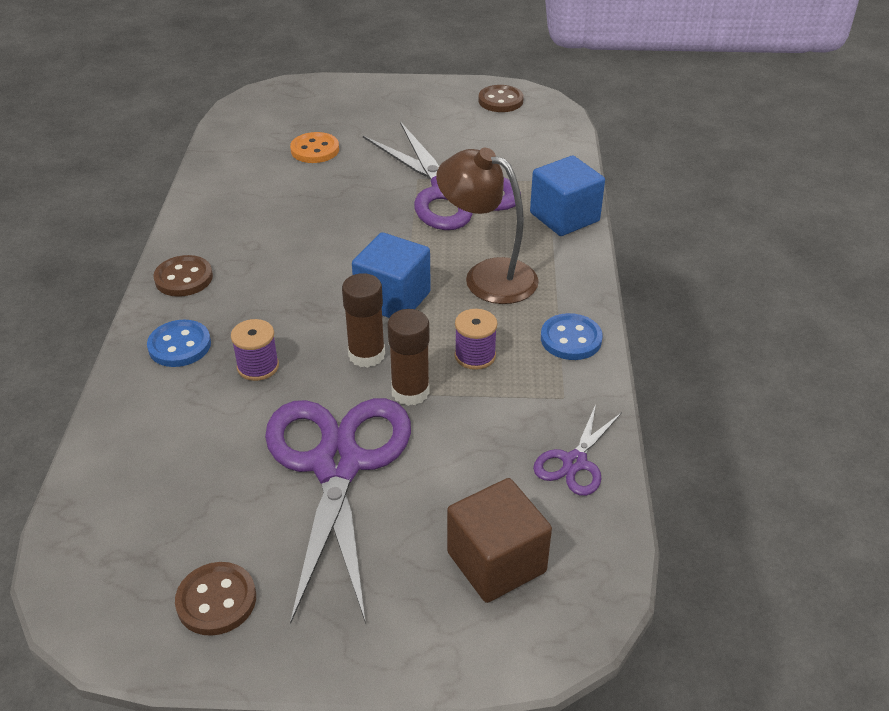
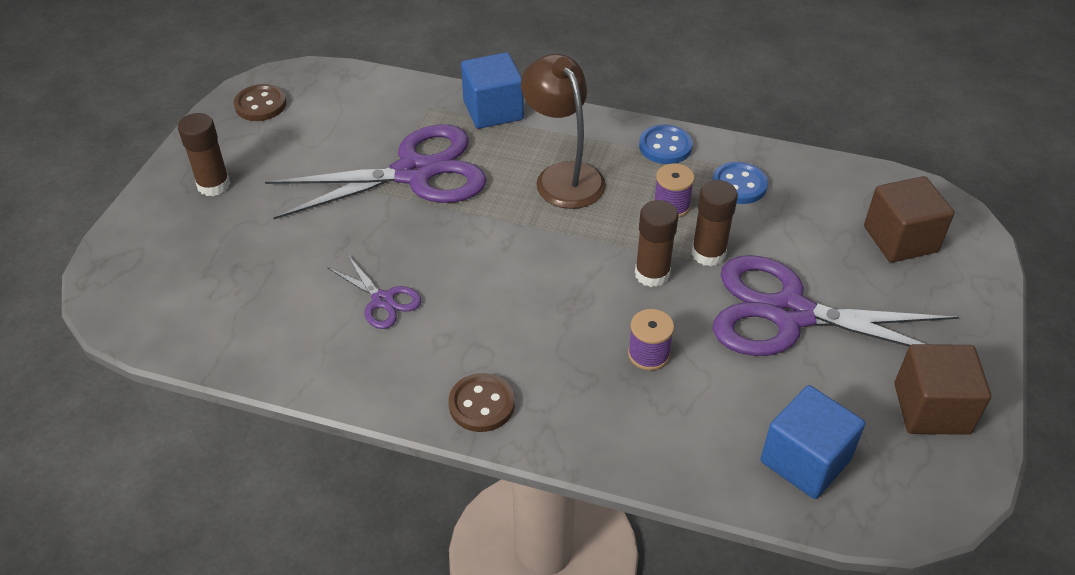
camera: 75 degrees left, 5 degrees up
(179, 345) = (599, 415): blue button -> blue button (739, 185)
(216, 600) = (931, 409): brown button -> brown cube
(315, 150) = (273, 264): orange button -> none
(393, 105) = (213, 185): none -> brown glue stick
(393, 299) = (576, 244): blue cube -> blue cube (805, 460)
(487, 276) = (563, 176): brown lamp -> brown lamp turned 105 degrees clockwise
(574, 462) = (806, 177): purple scissors -> purple scissors (383, 300)

